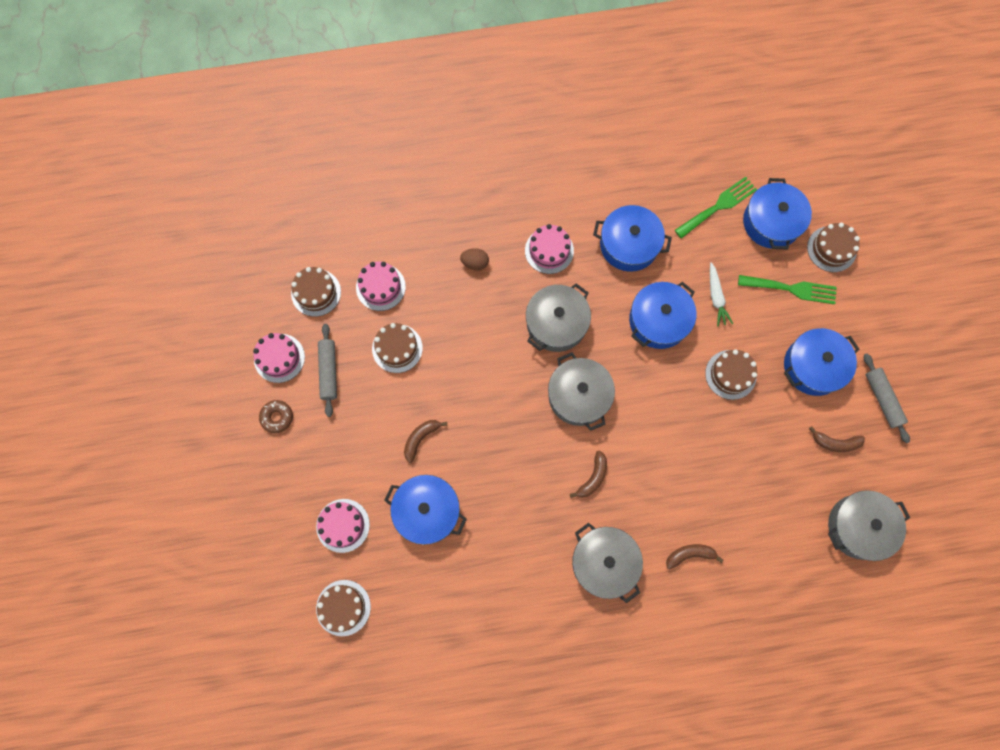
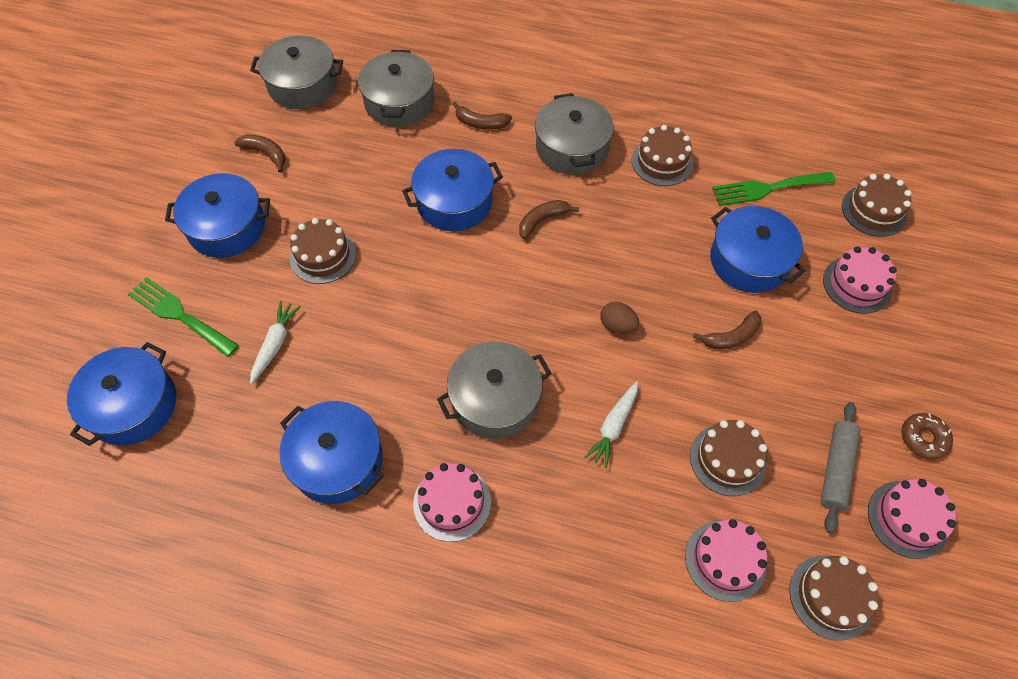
camera: 155 degrees left, 15 degrees down
(475, 263) = (568, 533): brown egg -> brown egg (617, 325)
(475, 338) = (613, 426): none -> white carrot
(578, 396) = (513, 305): grey pot -> grey pot (399, 102)
(659, 320) = (364, 347): blue pot -> blue pot (454, 202)
(718, 206) = (181, 459): green fork -> green fork (767, 188)
(831, 249) = (92, 339): brown cake -> brown cake (662, 162)
(882, 399) = (184, 170): grey rolling pin -> none

